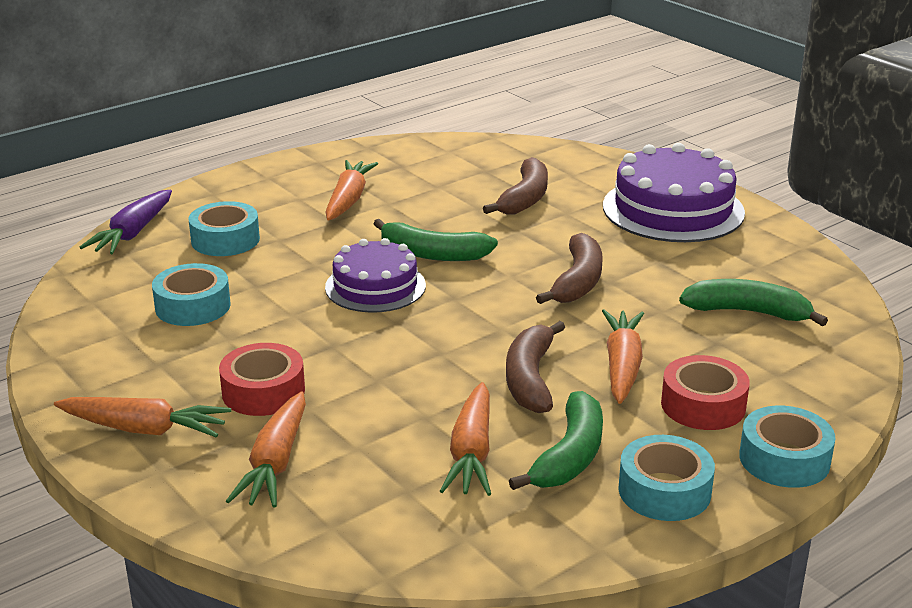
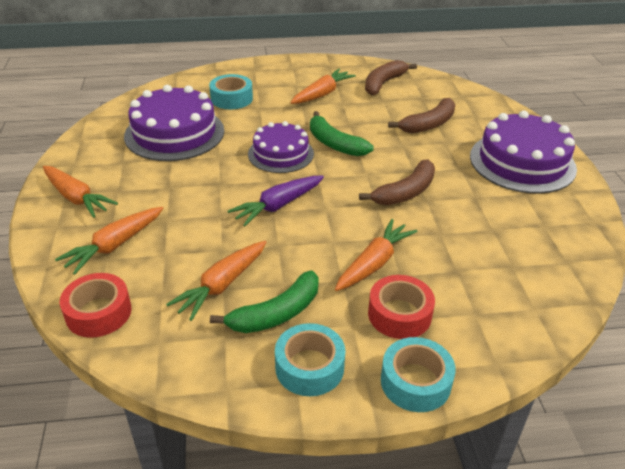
camera: 30 degrees right, 10 degrees up
(133, 233) = (191, 80): purple carrot -> purple carrot (278, 206)
(193, 306) = (174, 133): turquoise tape -> purple cake
(263, 391) = (154, 198): red tape -> red tape (98, 312)
(530, 379) = (307, 249): brown banana -> brown banana (383, 83)
(748, 312) = (501, 257): green banana -> none

